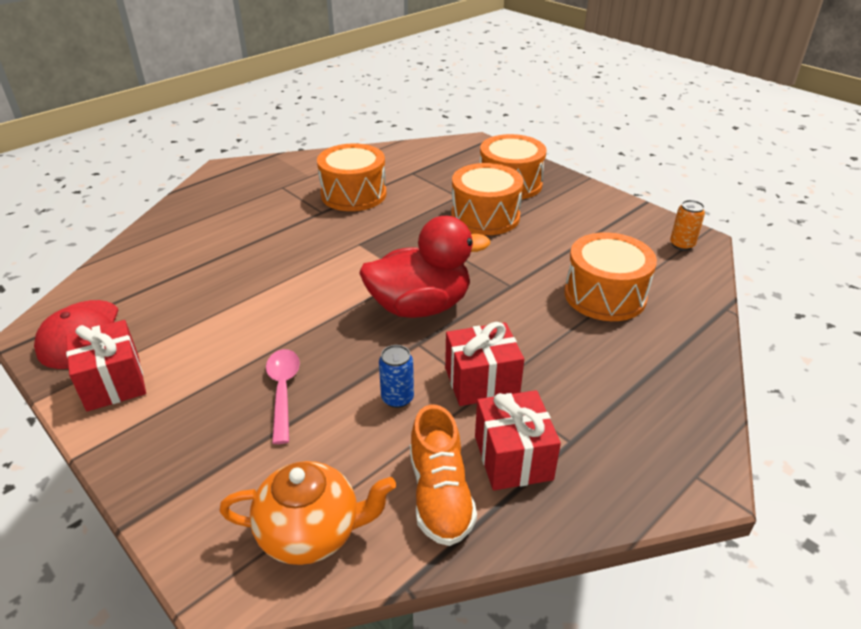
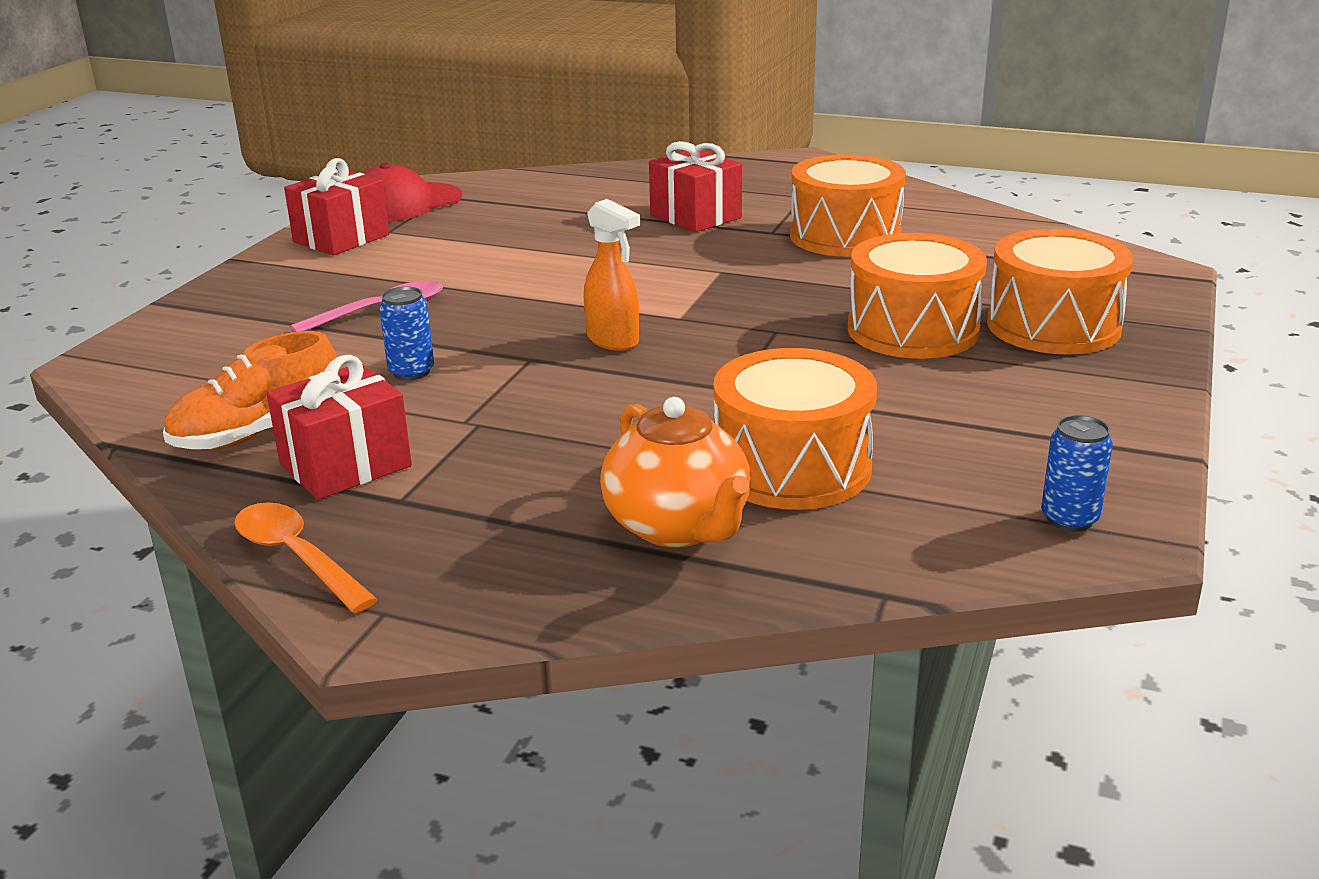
camera: 65 degrees right, 10 degrees down
(311, 533) = (175, 381): orange teapot -> orange teapot (678, 527)
(420, 306) = (613, 341): red duck -> orange spray bottle
(481, 381) = (483, 415): red gift -> red gift (695, 216)
(622, 503) = (297, 557): none -> orange spoon
(682, 245) = (1069, 519): orange can -> blue can

